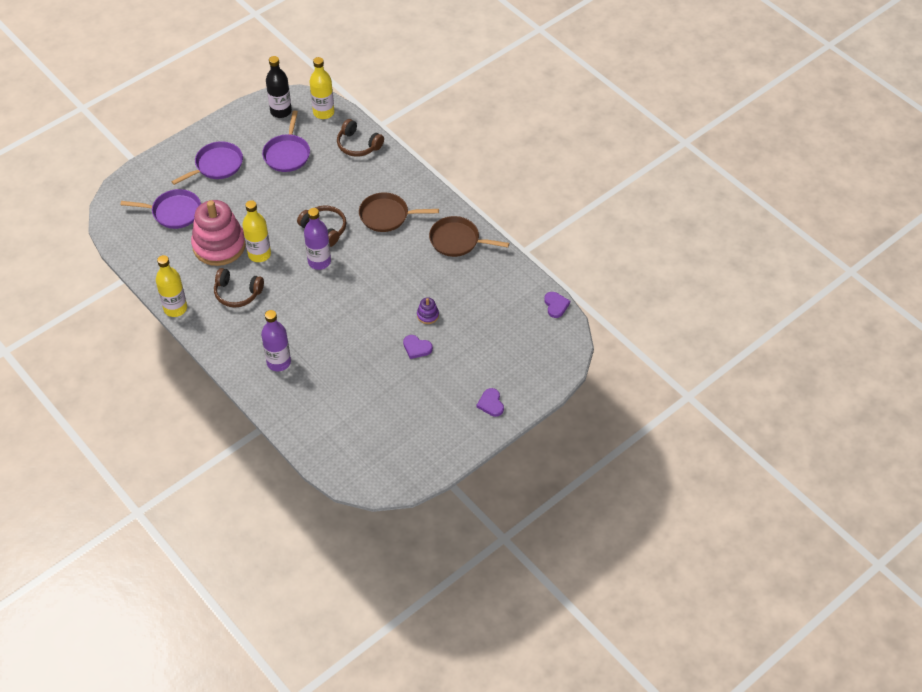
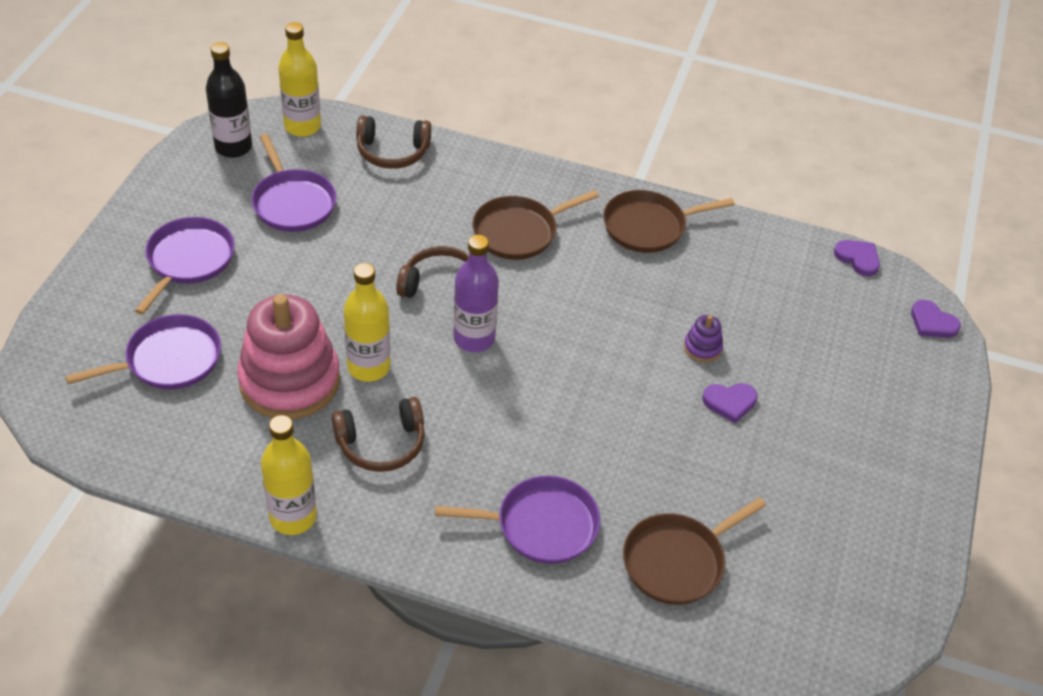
camera: 35 degrees left, 5 degrees down
(278, 362) = (541, 525): purple bottle -> purple pan
(325, 407) = (677, 561): none -> brown pan
(491, 404) = (906, 435): purple heart -> purple heart (932, 322)

